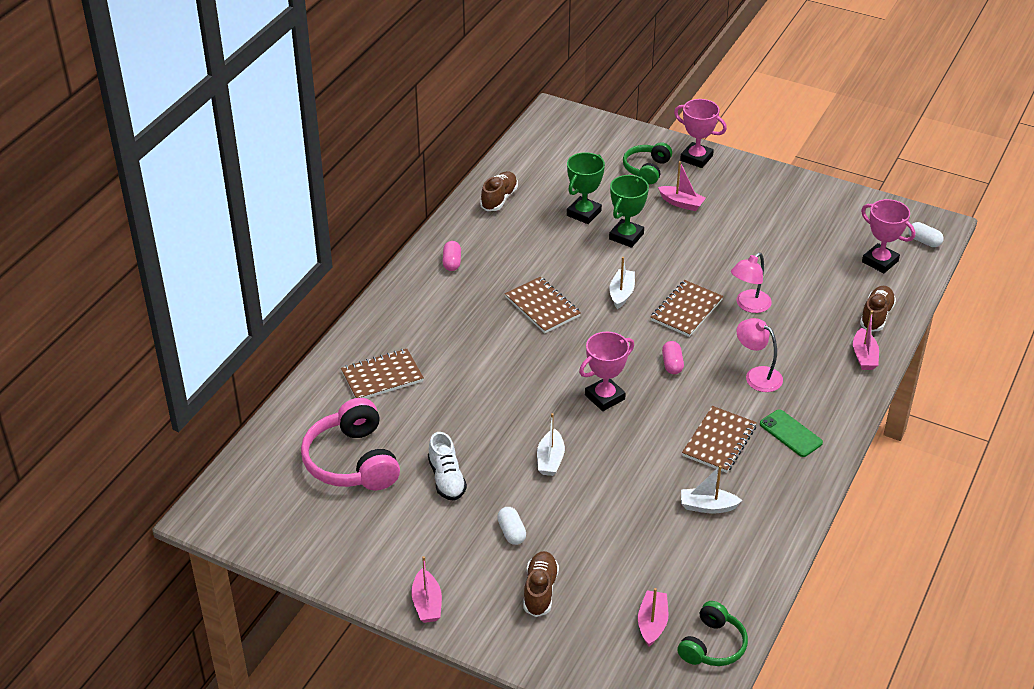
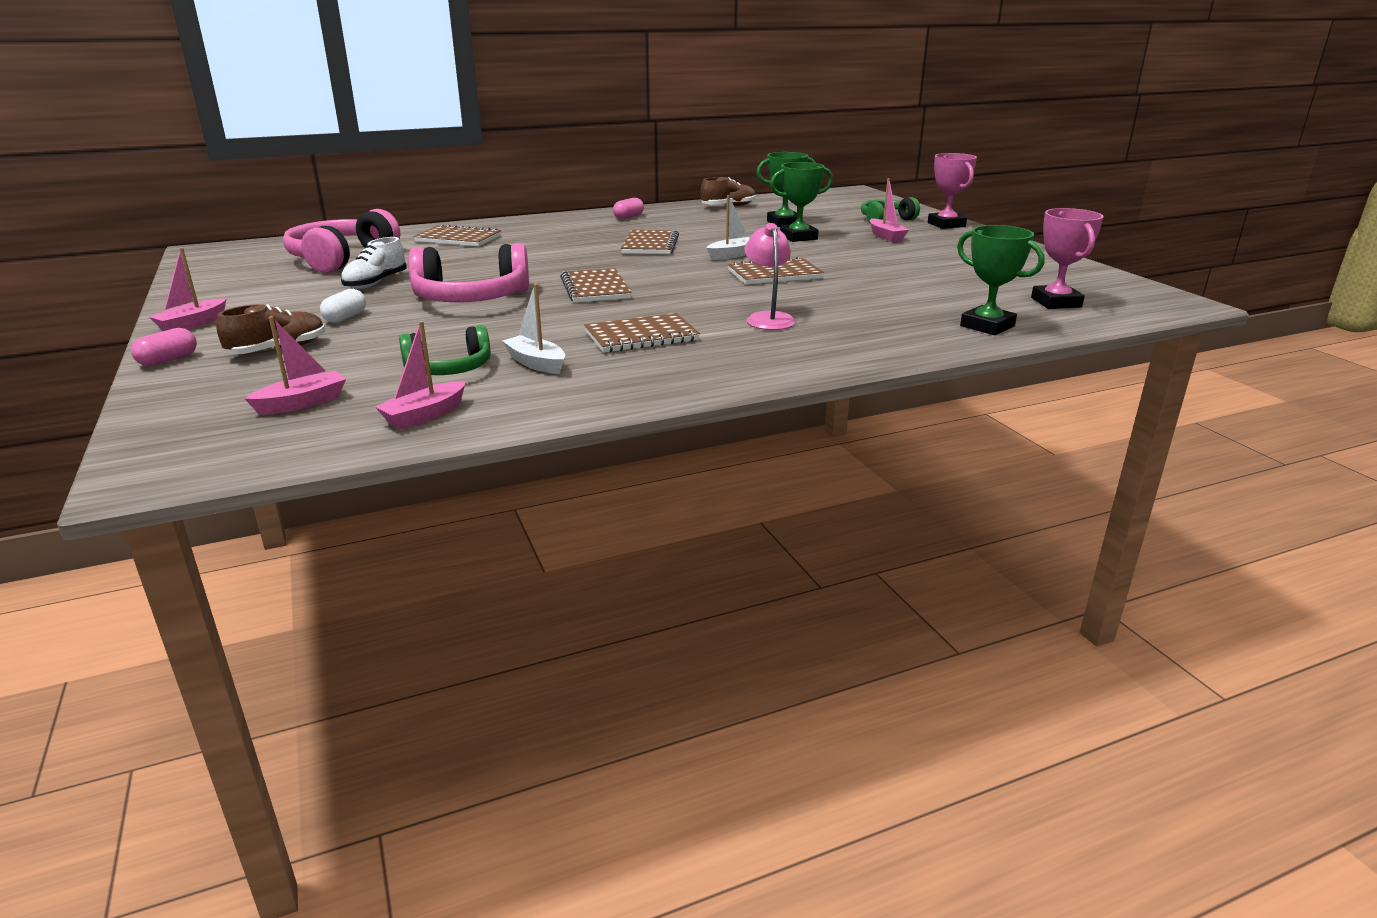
camera: 40 degrees right, 15 degrees down
(550, 460) = (471, 299): white boat -> pink headphones
(604, 397) = (595, 288): pink trophy -> brown notebook
(672, 364) = (696, 291): pink capsule -> pink capsule (168, 360)
(712, 645) = (310, 440): green headphones -> green headphones (449, 369)
(748, 305) = (844, 287): pink lamp -> none
(791, 433) = (727, 355): green phone -> none
(864, 356) = (921, 341): pink boat -> pink boat (424, 415)
(876, 316) = (987, 326): brown shoe -> green trophy
(924, 241) = (1141, 306): white capsule -> none

